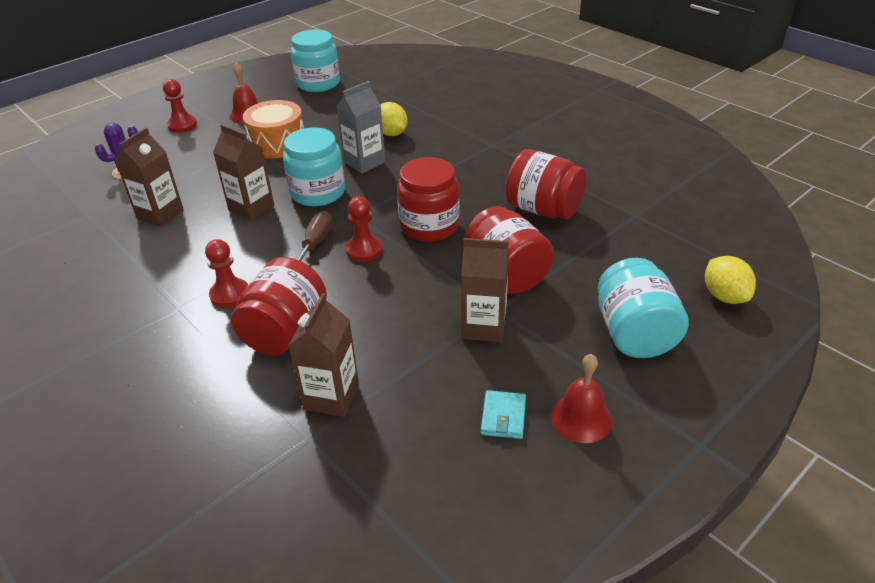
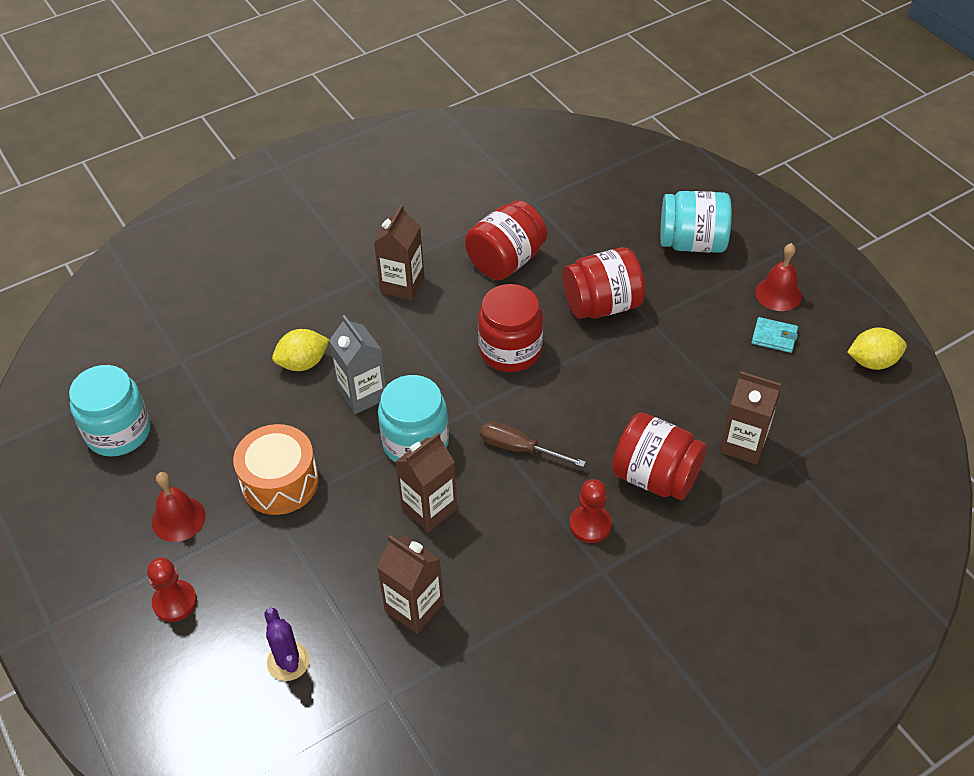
camera: 80 degrees left, 10 degrees up
(364, 250) = (539, 407): red pawn -> none
(484, 327) = (670, 332): brown carton -> brown carton (402, 285)
(724, 296) = (656, 181): yellow lemon -> yellow lemon (872, 362)

